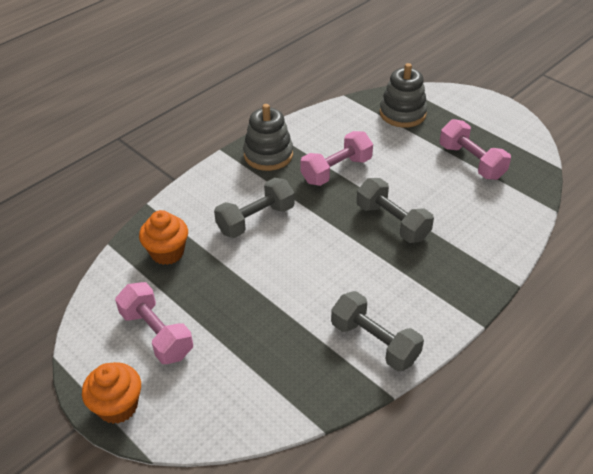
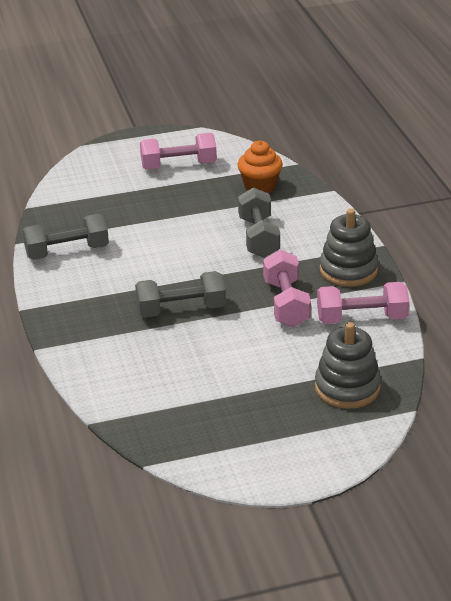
camera: 120 degrees right, 10 degrees down
(118, 406) = (133, 141): orange cupcake -> none
(471, 162) = (217, 400): pink dumbbell -> pink dumbbell (361, 318)

